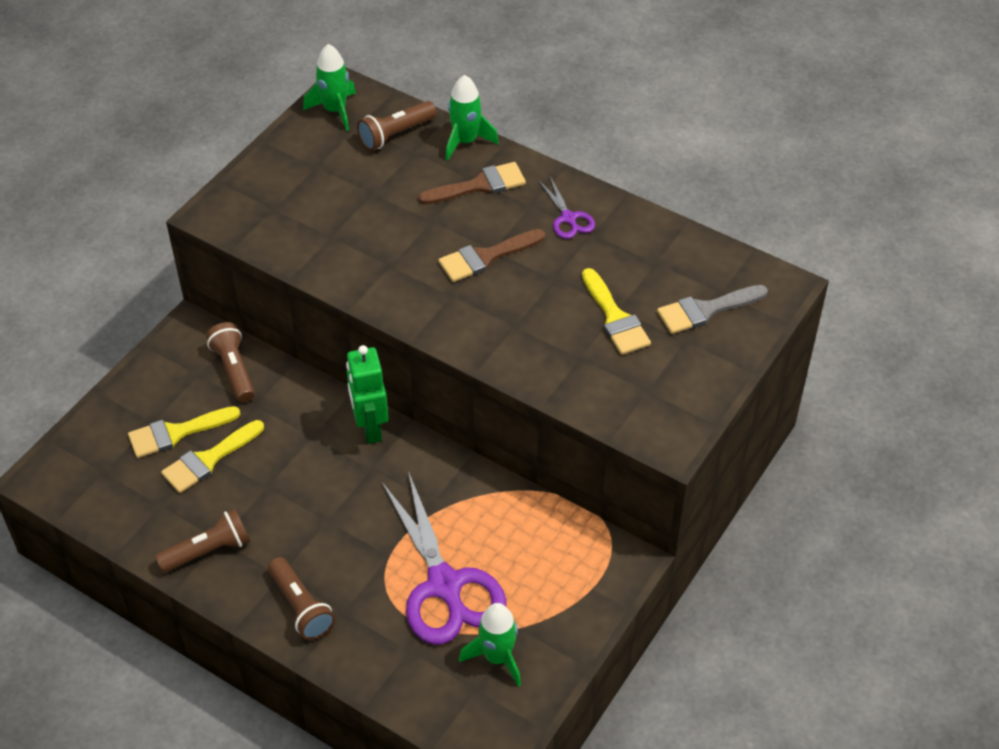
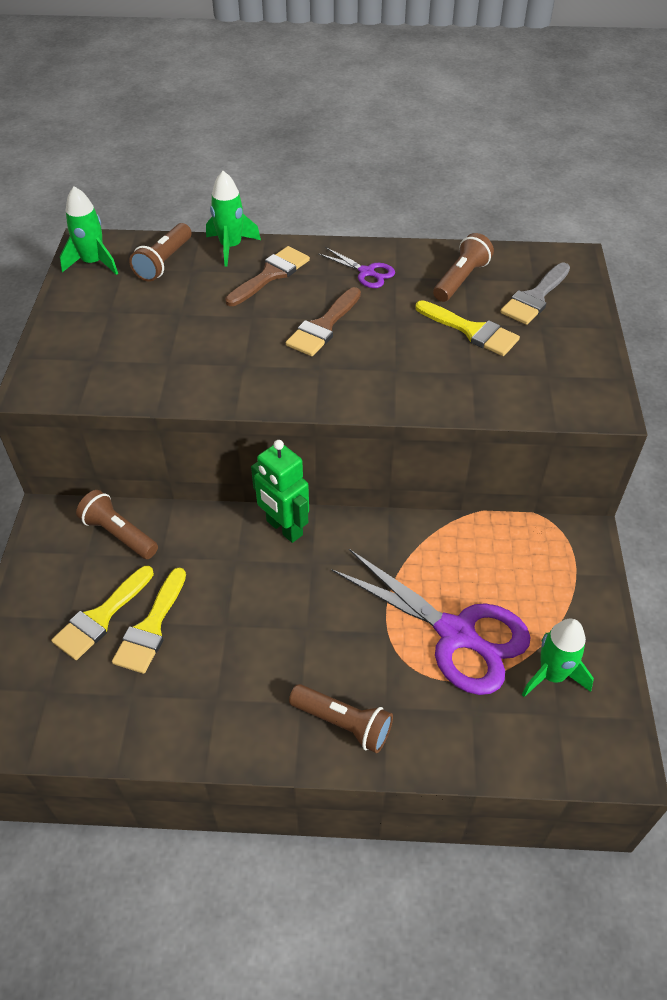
camera: 30 degrees left, 0 degrees up
(208, 550) = (212, 715): brown flashlight -> brown flashlight (461, 279)

